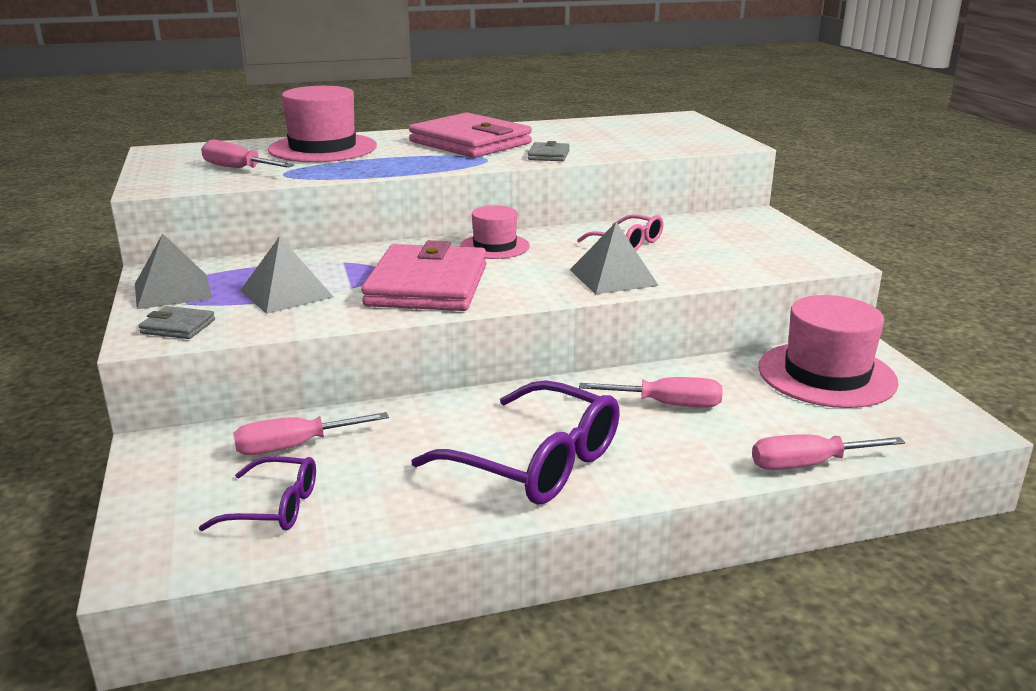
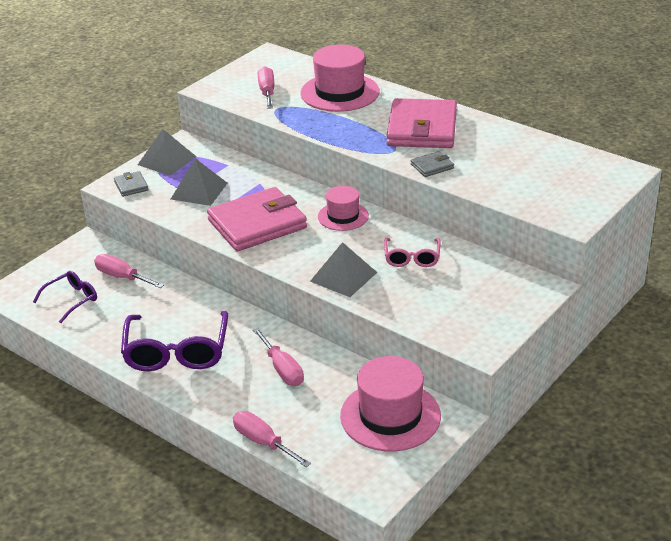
camera: 55 degrees right, 10 degrees up
(274, 507) = (72, 300): purple glasses -> purple glasses turned 105 degrees counterclockwise

